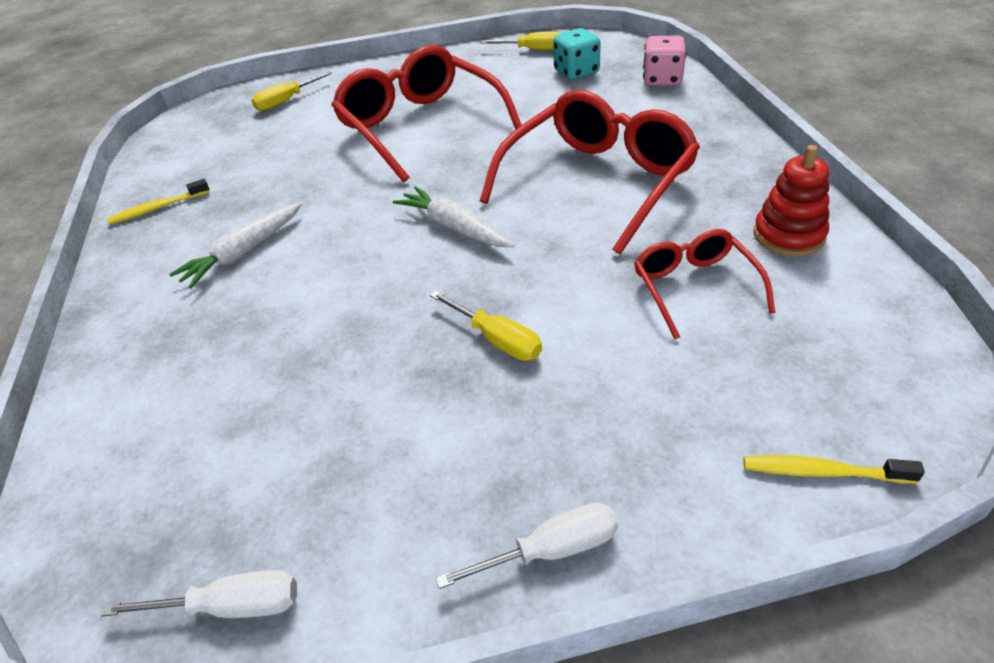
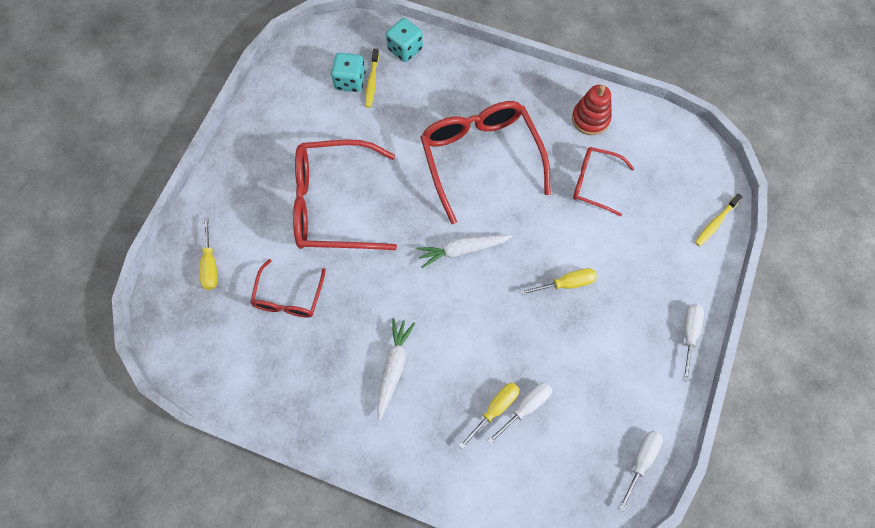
camera: 60 degrees left, 25 degrees up
(158, 208) = (294, 401): yellow toothbrush -> yellow toothbrush (372, 82)
(243, 252) = (393, 368): white carrot -> white carrot turned 150 degrees counterclockwise
(255, 396) = (526, 408): none -> white screwdriver
(284, 151) = (288, 297): none -> red glasses
(533, 50) = (292, 81): yellow screwdriver -> yellow screwdriver (495, 409)
(662, 79) = (405, 49): pink dice -> turquoise dice

